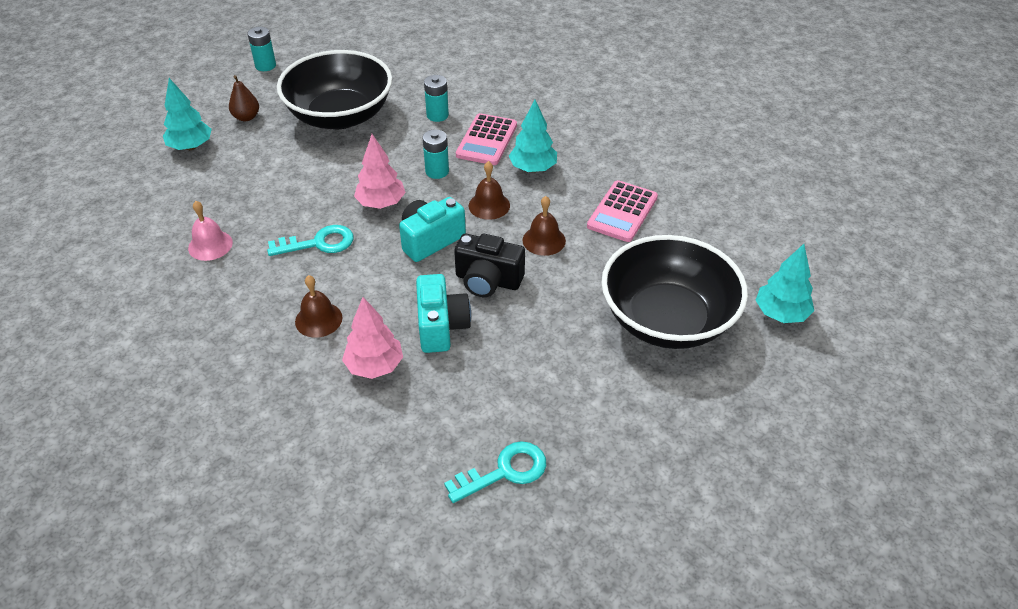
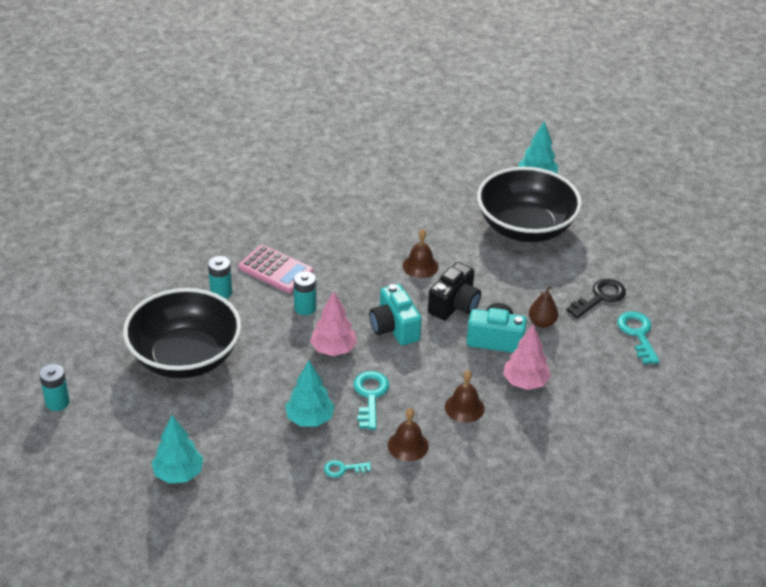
camera: 75 degrees left, 5 degrees down
(210, 245) = (343, 469): pink bell -> turquoise key
(246, 117) = (148, 426): brown pear -> brown pear (542, 323)
(489, 205) = (365, 286): brown bell -> brown bell (408, 445)
(533, 168) = (328, 252): turquoise tree -> turquoise tree (310, 419)
(563, 418) = (600, 297): none -> black key
(622, 212) = (404, 218): pink calculator -> none

